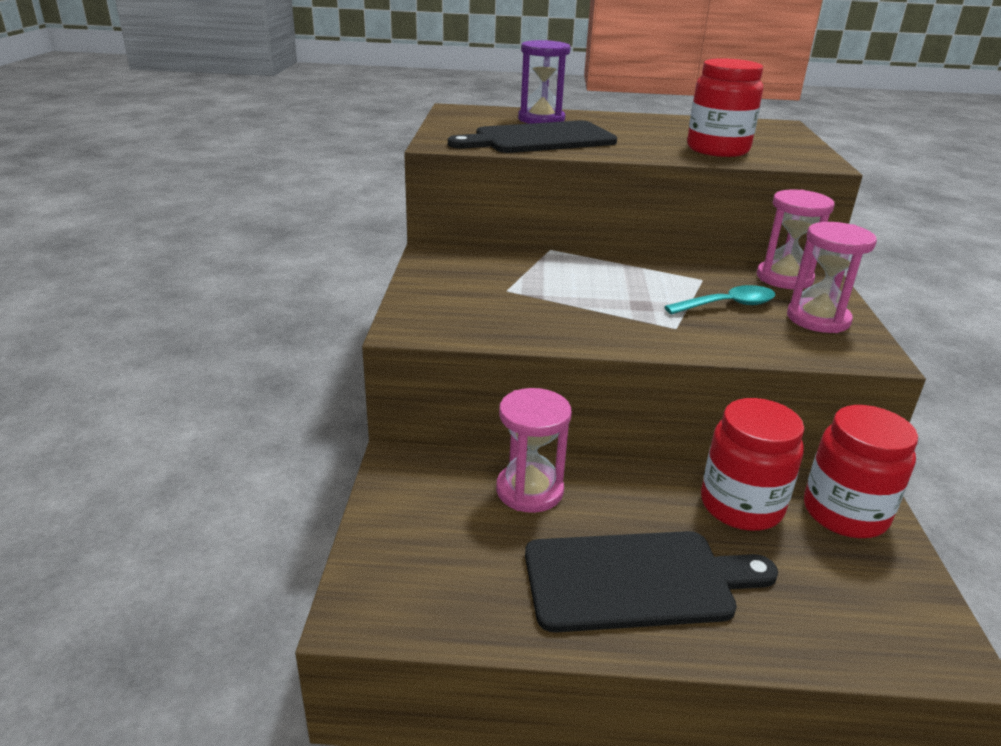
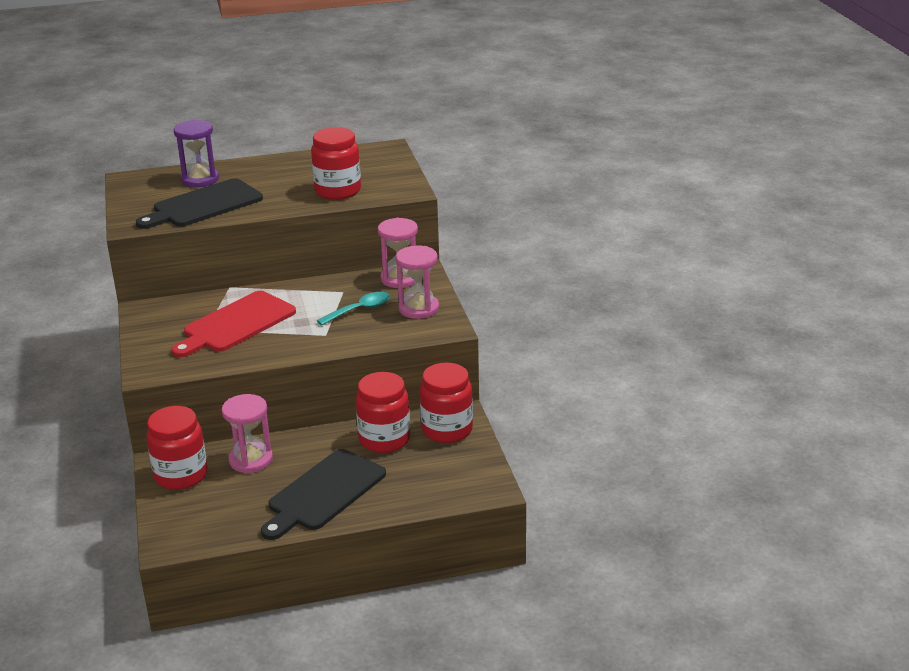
camera: 15 degrees left, 0 degrees up
(421, 491) = (181, 475): none -> red jar
(549, 291) = (236, 324): none -> red cutting board
(637, 580) = (324, 493): black cutting board -> black cutting board turned 150 degrees clockwise

